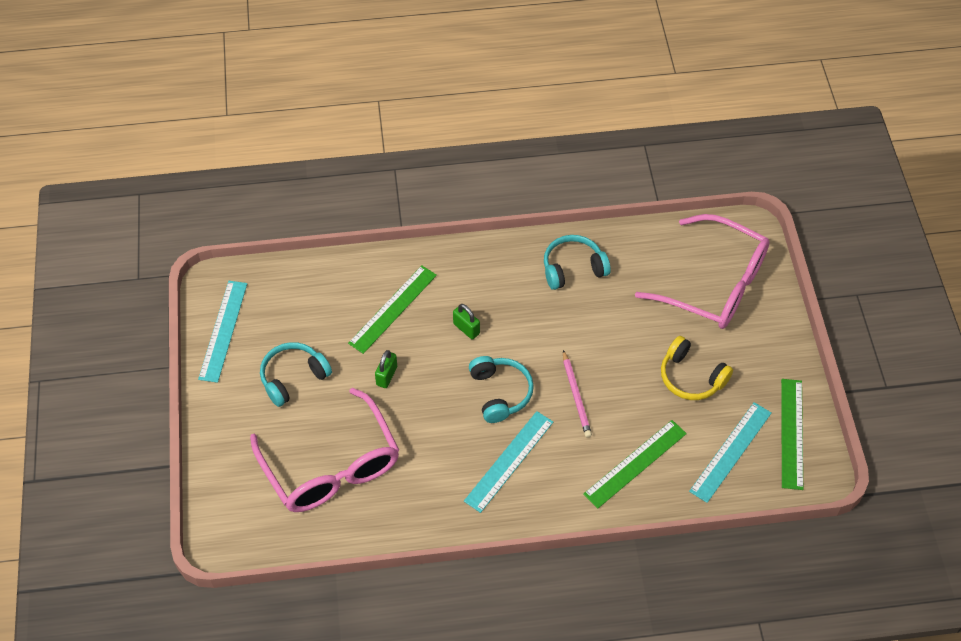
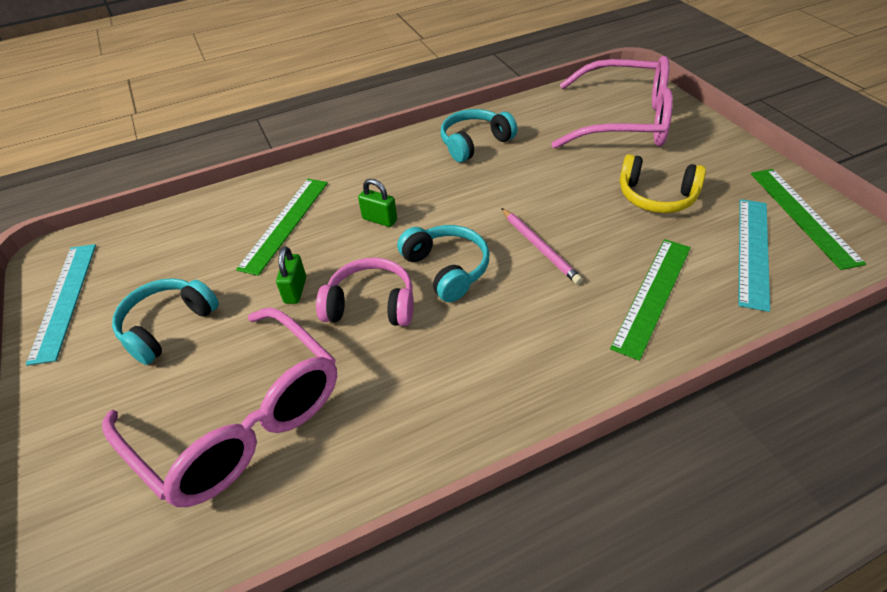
camera: 15 degrees left, 10 degrees down
(436, 406) = (371, 305): none -> pink headphones
(509, 461) = (492, 339): turquoise ruler -> none

